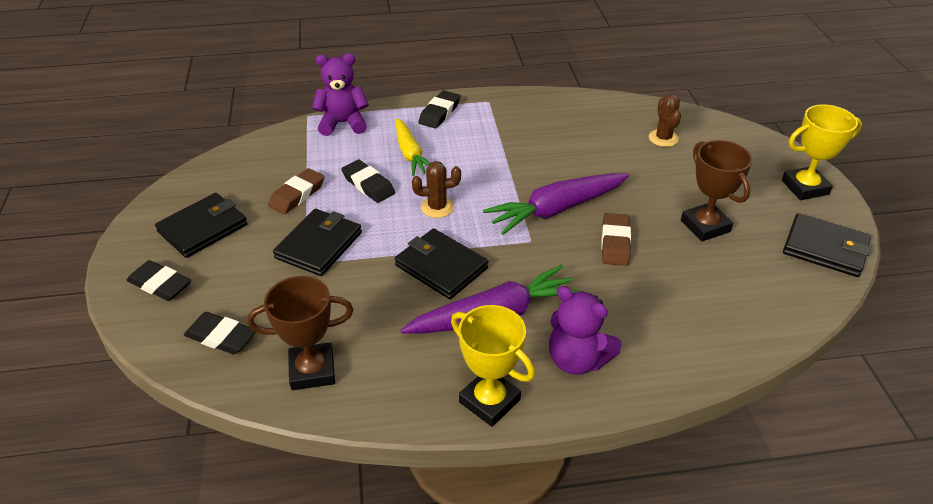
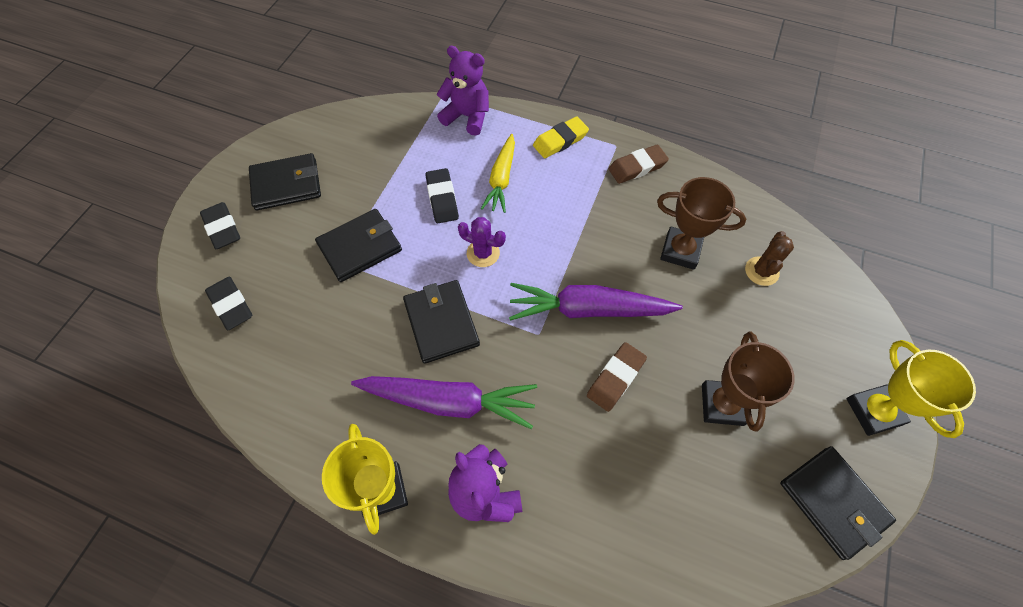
camera: 30 degrees right, 20 degrees up
(297, 195) = (378, 182): brown eraser -> brown eraser (637, 167)
(312, 370) = (272, 377): brown trophy -> brown trophy (680, 251)
(437, 207) = (483, 253): brown cactus -> purple cactus
(439, 113) = (560, 140): black eraser -> yellow eraser
(805, 187) = (873, 411): yellow trophy -> yellow trophy turned 60 degrees clockwise

